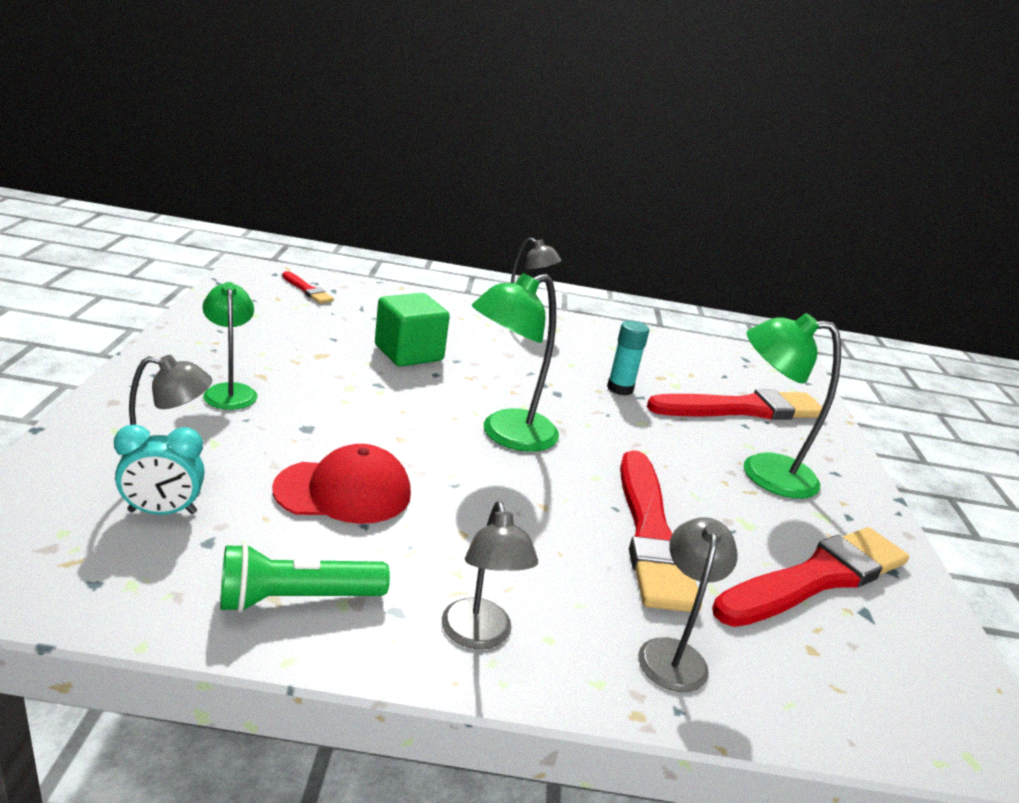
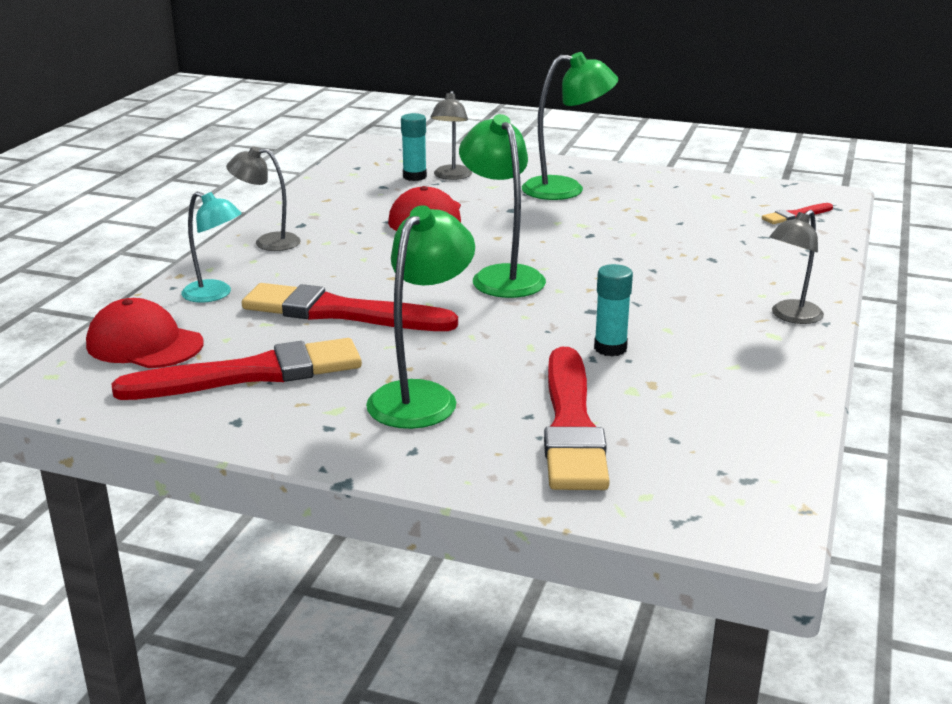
camera: 110 degrees right, 0 degrees up
(162, 512) = (414, 177): turquoise clock -> turquoise glue stick
(230, 391) = (566, 189): green lamp -> green lamp, size x1.54
(296, 599) = (324, 203): green flashlight -> none
(408, 353) = (660, 250): green cube -> none
(673, 653) = (215, 294): grey lamp -> turquoise lamp
(816, 578) = (251, 374): red brush -> red brush turned 90 degrees counterclockwise
(836, 687) = (144, 344): none -> red cap

